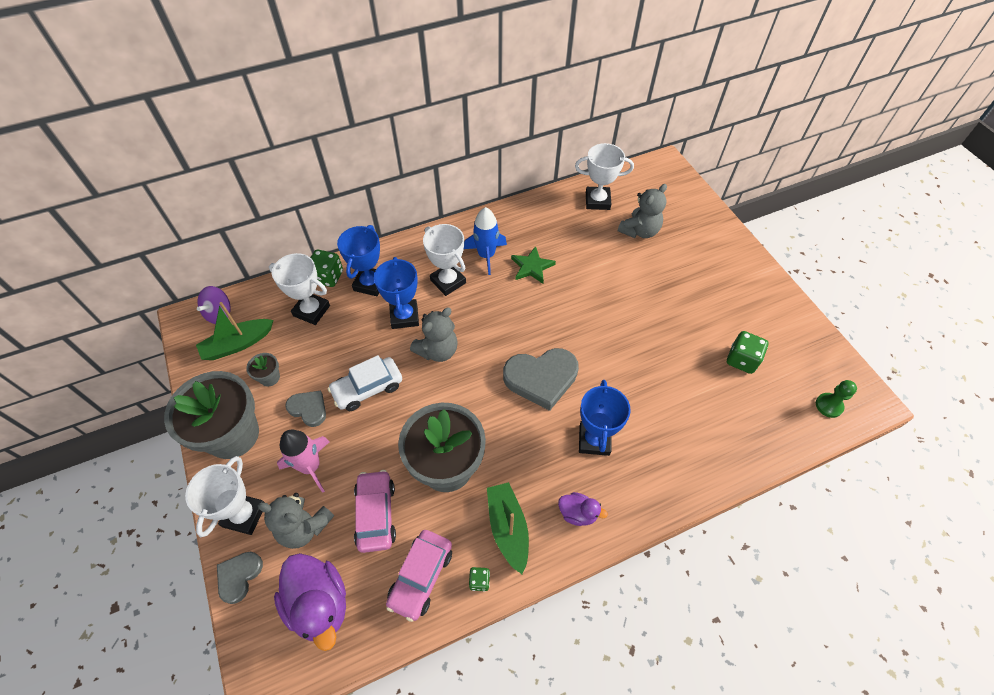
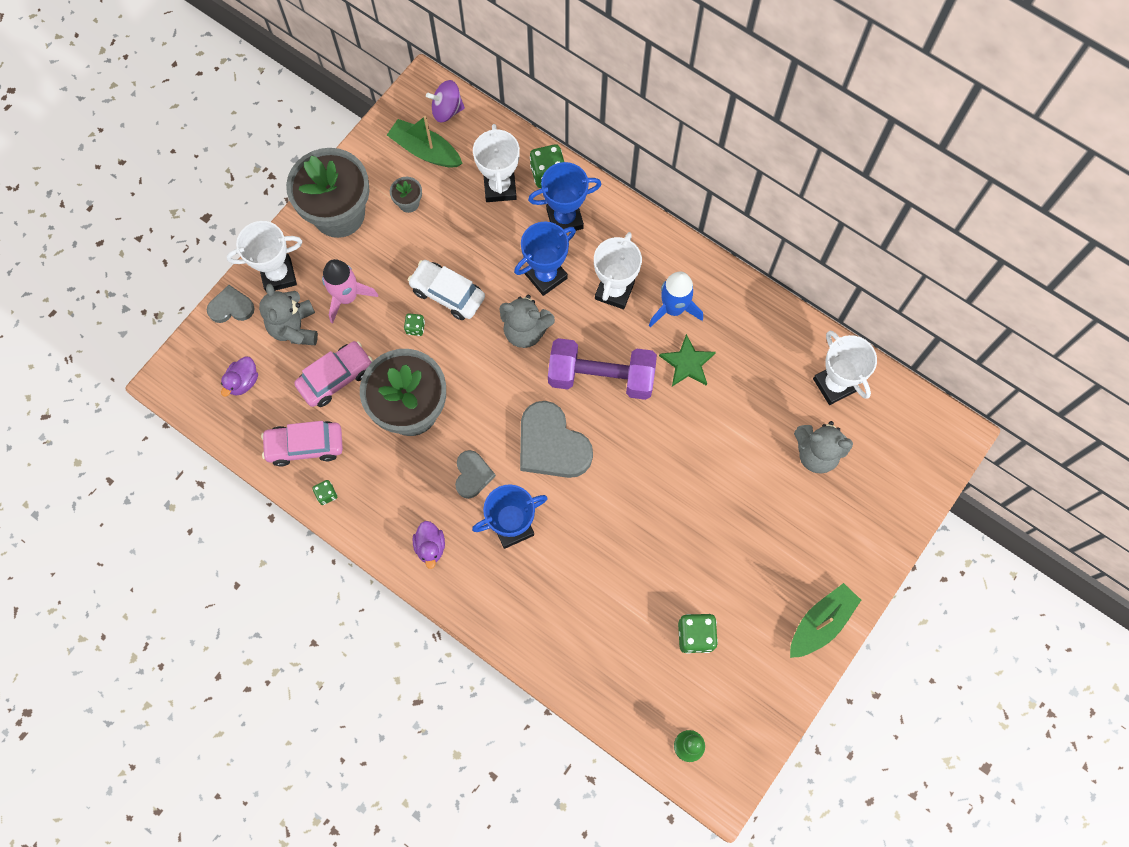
camera: 60 degrees right, 15 degrees up
(308, 409) = (398, 258): grey heart -> grey heart (472, 475)
(319, 604) = (243, 381): purple duck -> purple duck, size x0.53
(378, 426) = (415, 328): none -> green dice
(508, 321) = (601, 377): none -> purple dumbbell
(508, 528) = (384, 493): green boat -> green boat (821, 623)

